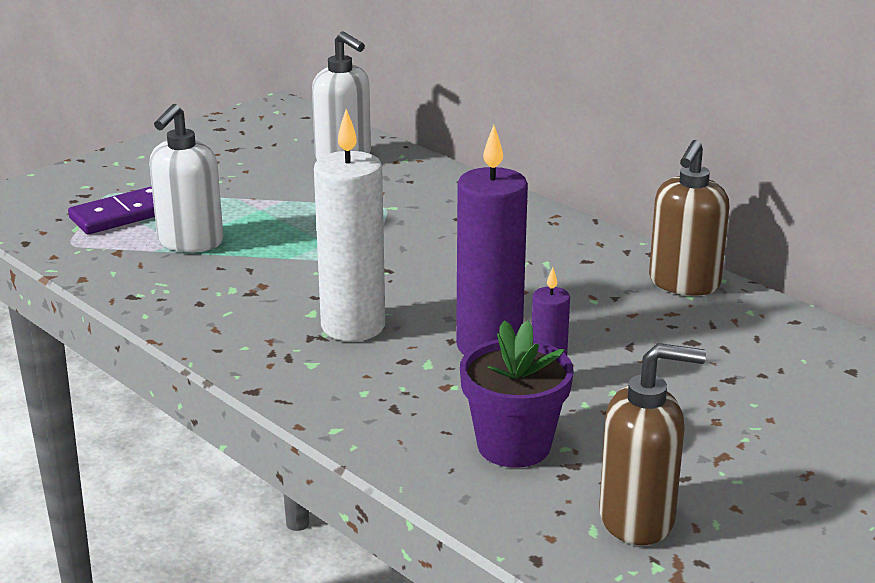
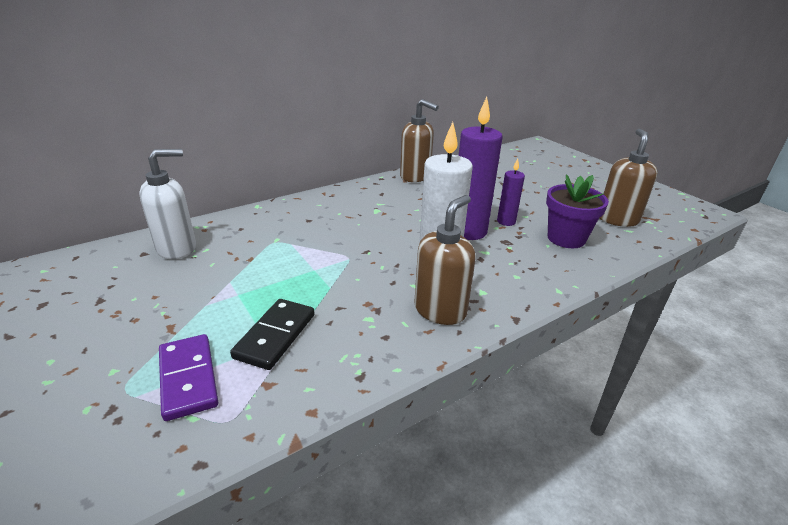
camera: 80 degrees left, 5 degrees up
(190, 242) = (275, 336): white soap dispenser -> black domino
(258, 334) = (440, 310): none -> brown soap dispenser

